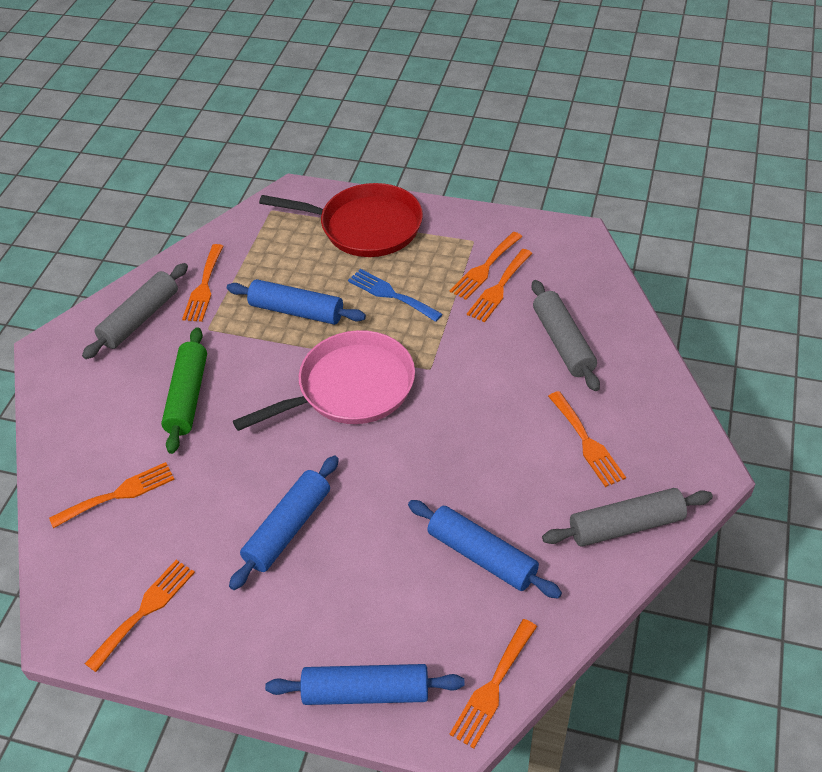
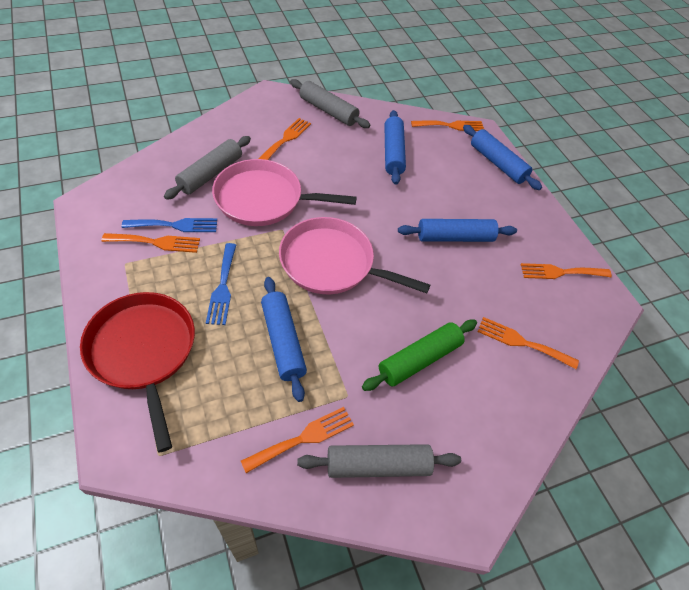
camera: 135 degrees left, 5 degrees up
(488, 372) = (263, 199): none -> pink pan
(499, 288) = (175, 225): orange fork -> blue fork

